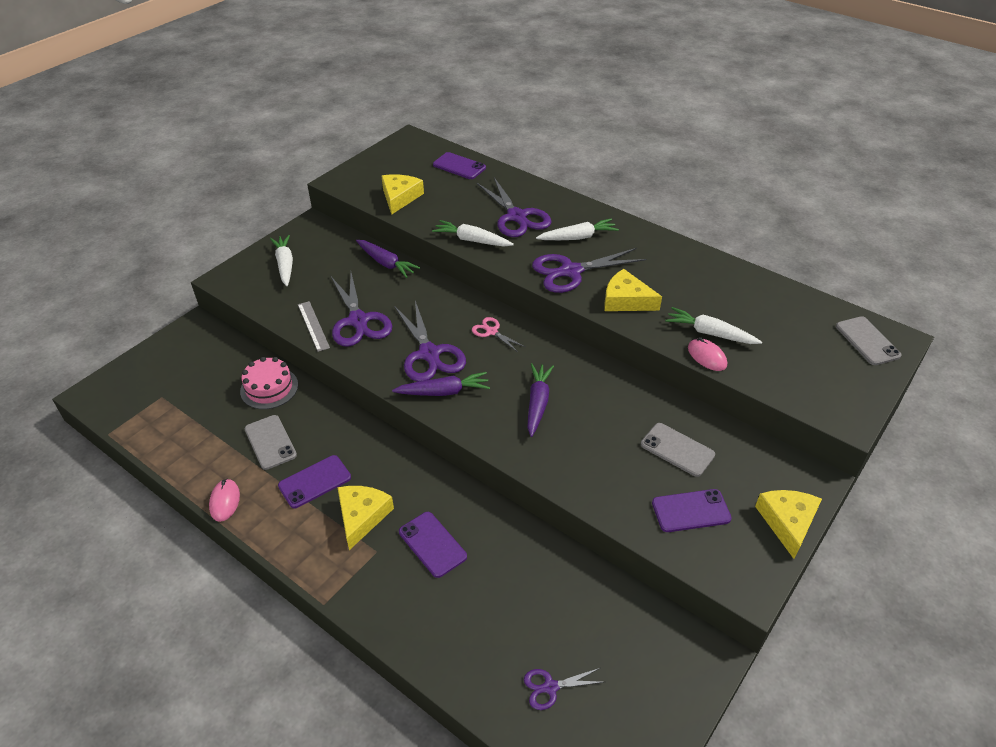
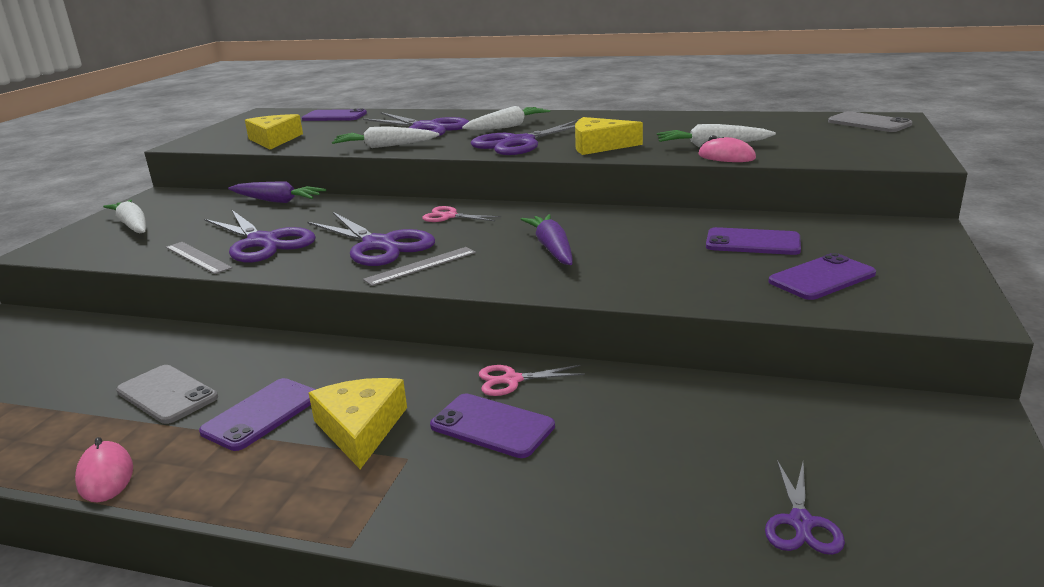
camera: 20 degrees left, 20 degrees down
(269, 388) = (144, 346): pink cake -> none
(444, 392) = (421, 266): purple carrot -> grey ruler
(463, 508) = (512, 380): none -> pink scissors
(550, 687) = (801, 523): purple scissors -> purple scissors turned 45 degrees counterclockwise
(677, 449) = (752, 242): grey phone -> purple phone
(787, 522) = (936, 260): yellow cheese -> none

